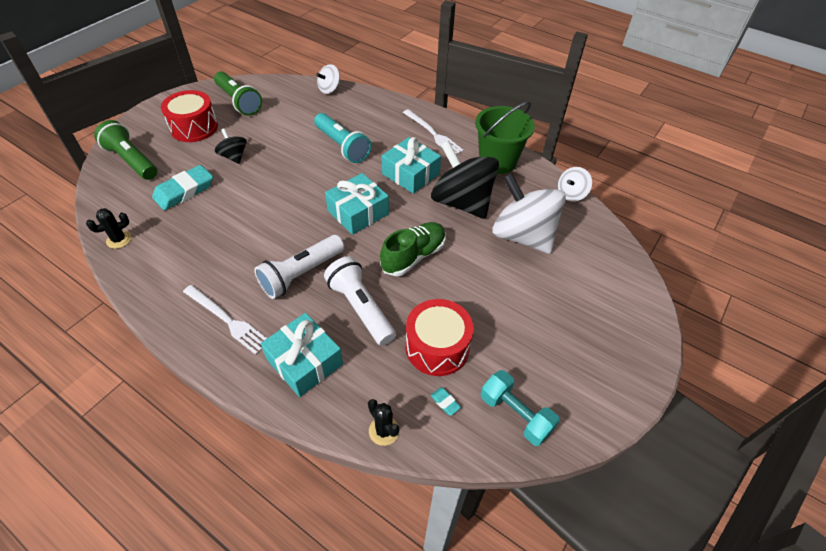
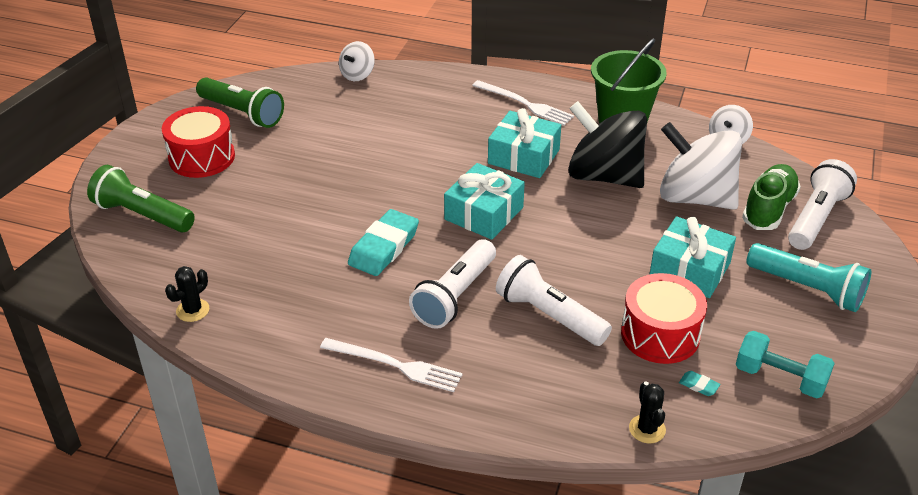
camera: 15 degrees left, 10 degrees down
(184, 191) = (241, 236): turquoise eraser -> turquoise eraser (384, 247)
(234, 156) = (281, 182): black spinning top -> none
(304, 362) = (516, 385): turquoise gift -> turquoise gift (690, 269)
(342, 146) = (417, 141): turquoise flashlight -> turquoise flashlight (807, 288)
(384, 431) = (647, 429): black cactus -> black cactus turned 45 degrees clockwise
(413, 256) = (580, 247): green shoe -> green shoe (768, 209)
(612, 276) = (816, 218): none -> white flashlight

